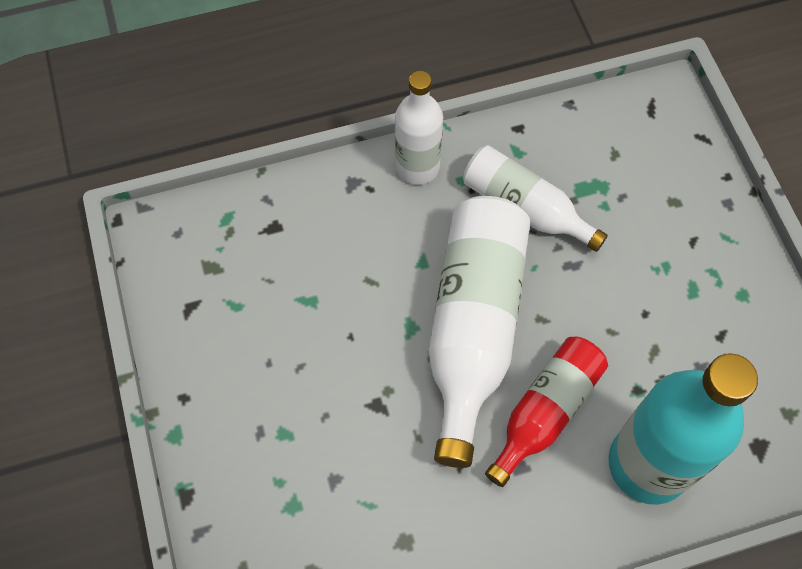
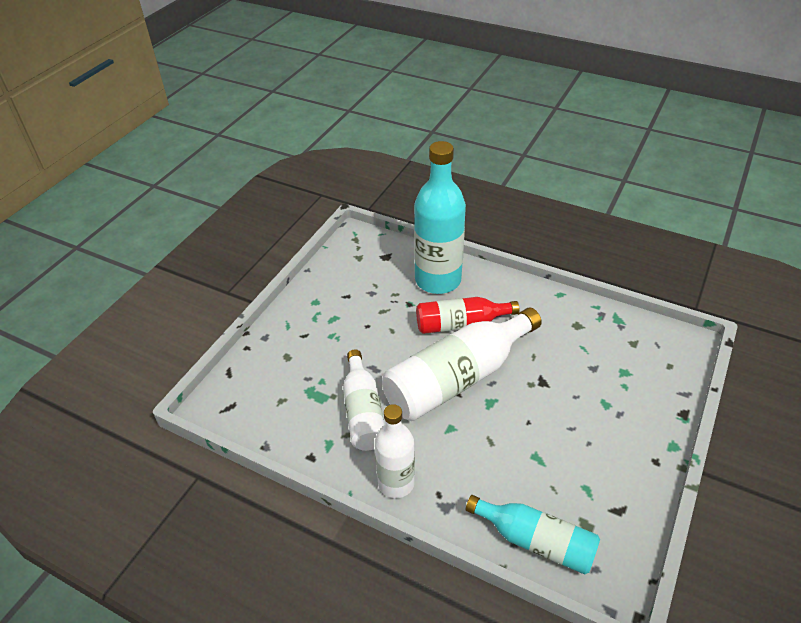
camera: 135 degrees left, 20 degrees down
(247, 215) = (535, 541): none -> turquoise bottle

